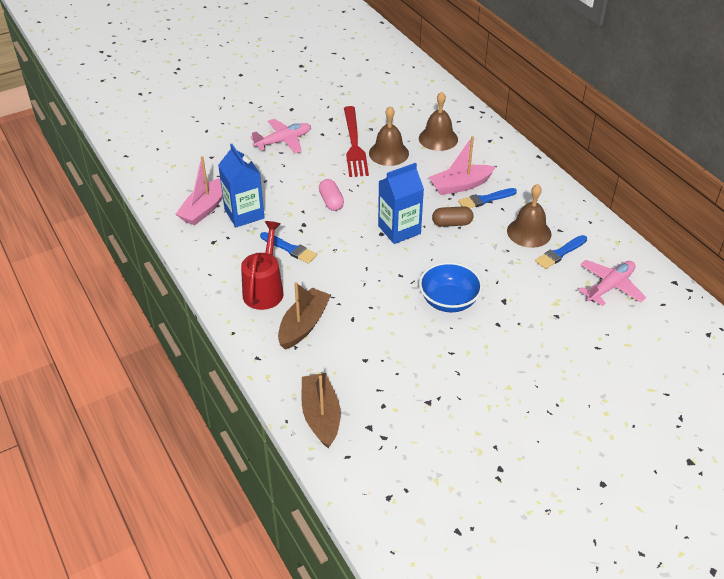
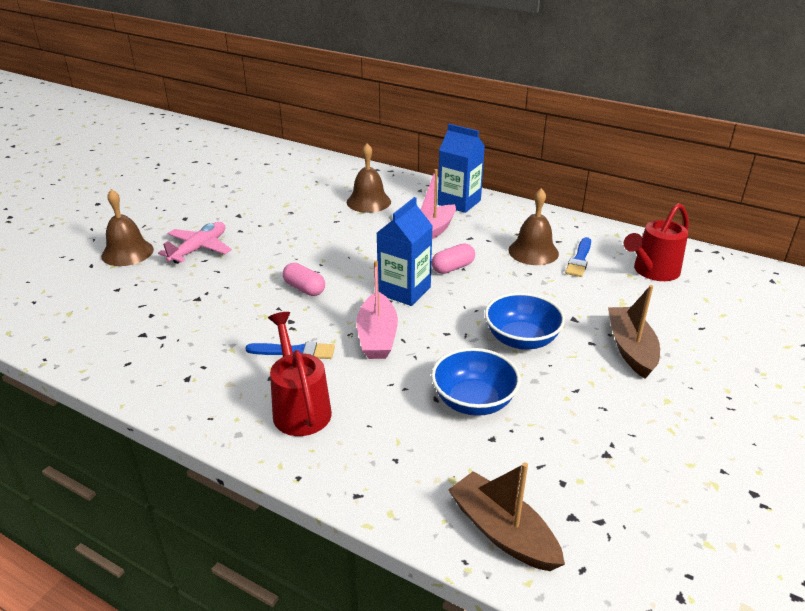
camera: 30 degrees left, 10 degrees down
(204, 208) = (147, 345): pink boat -> pink boat (377, 336)
(244, 214) = (206, 334): blue carton -> blue carton (459, 202)
(303, 325) = (384, 429): brown boat -> brown boat (631, 349)
(354, 144) = (284, 230): red fork -> none
(375, 331) = (473, 401): none -> blue bowl
(388, 153) = (329, 227): brown bell -> brown bell (127, 252)
(452, 223) = (453, 268): brown capsule -> pink capsule
(485, 199) = (464, 238): blue brush -> none
(610, 286) = (652, 272): pink plane -> red watering can

